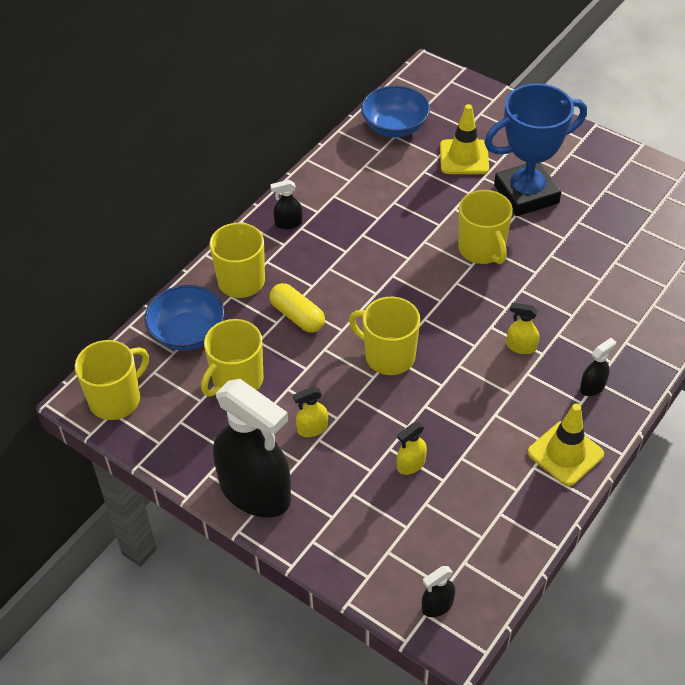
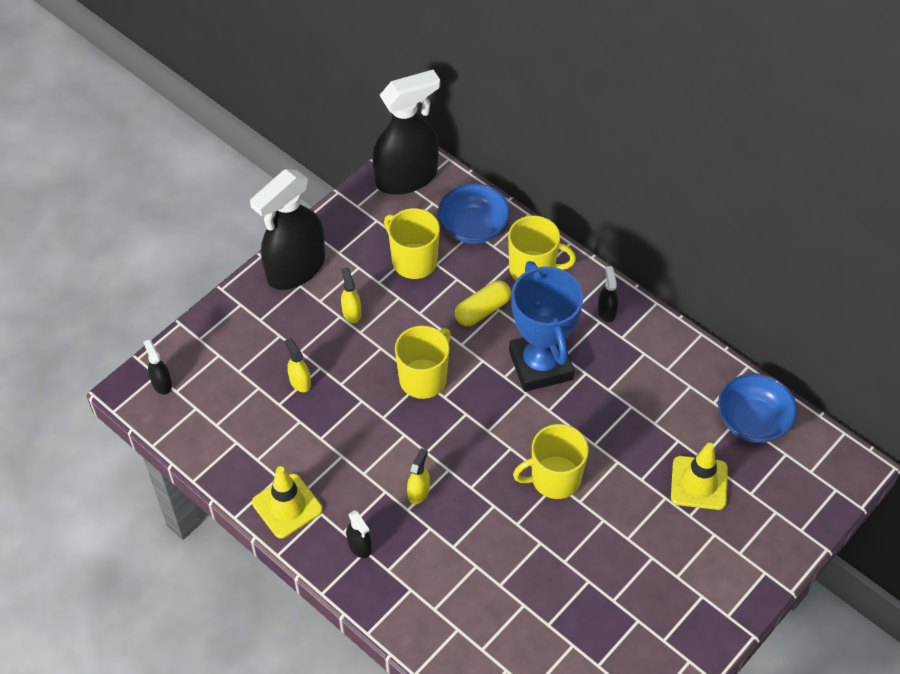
camera: 95 degrees right, 5 degrees up
(116, 399) = (407, 177): yellow mug -> black spray bottle
(526, 194) = (635, 536): blue trophy -> blue trophy (540, 365)

